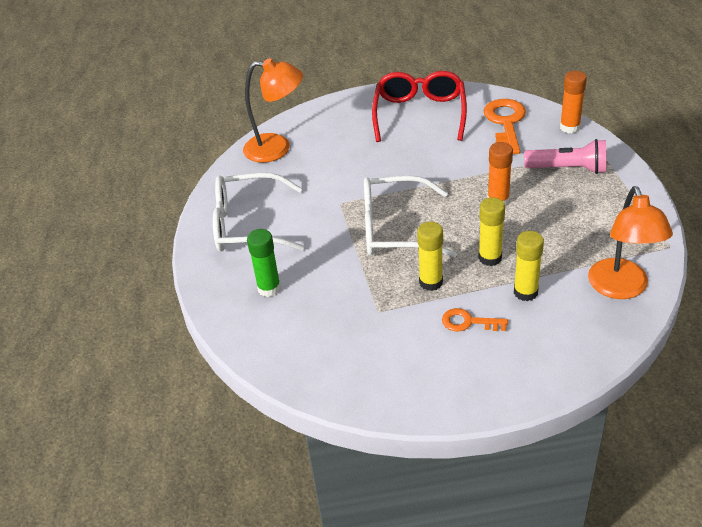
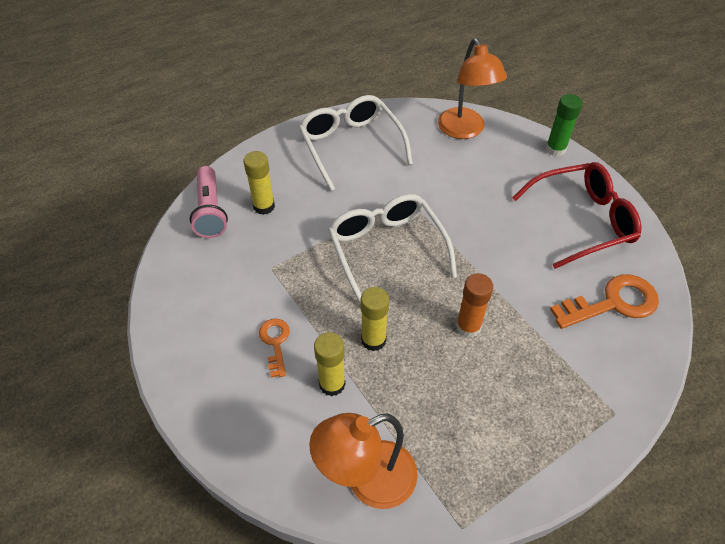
camera: 65 degrees right, 10 degrees up
(269, 288) = (277, 185): green glue stick -> green glue stick (555, 149)
(431, 282) = (321, 298): yellow glue stick -> yellow glue stick (264, 206)
(568, 169) = (559, 386): pink flashlight -> pink flashlight (210, 211)
(569, 127) = (644, 372): orange glue stick -> none

